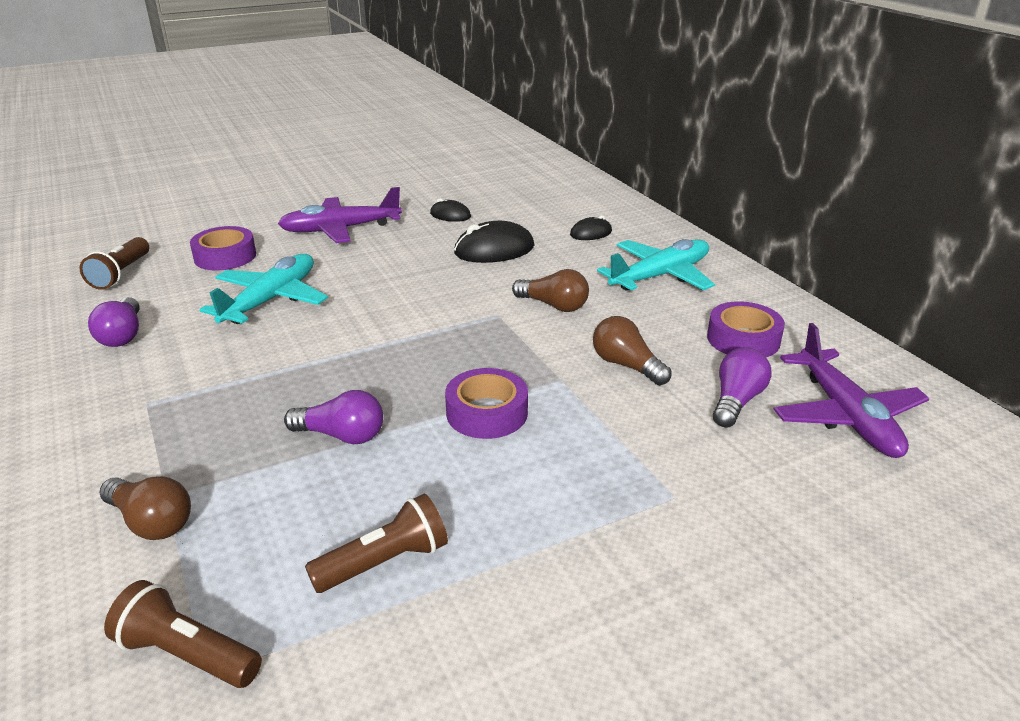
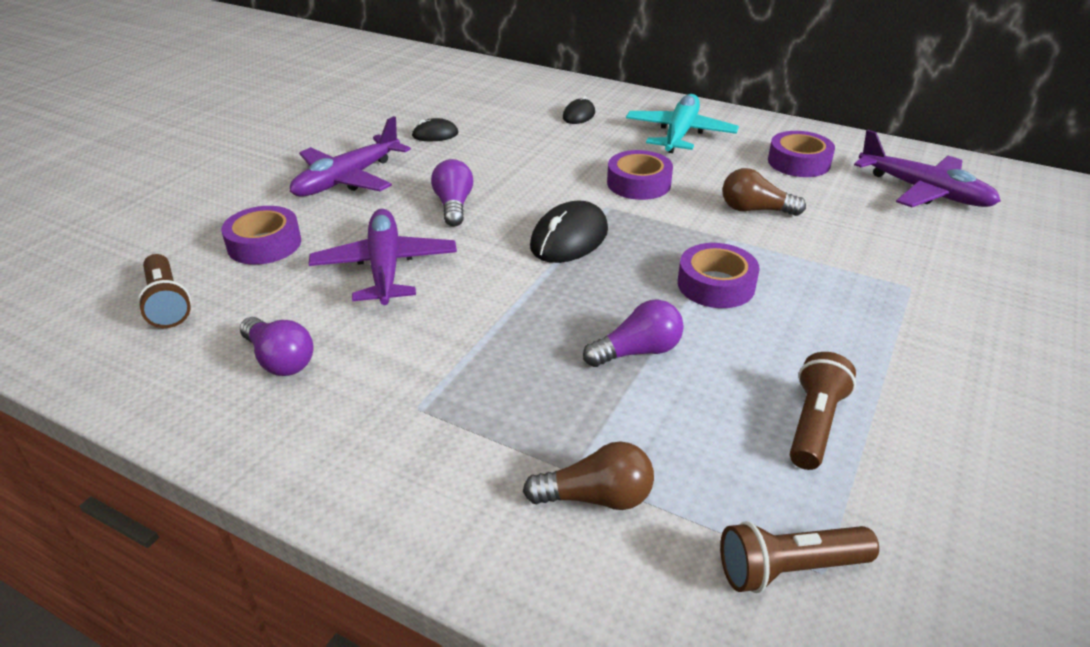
camera: 35 degrees left, 5 degrees up
(270, 300) = (385, 267): turquoise plane -> purple plane
(494, 250) = (522, 153): black mouse -> black mouse (569, 238)
(554, 305) = (638, 183): brown light bulb -> purple tape
(736, 401) = (855, 207): purple light bulb -> purple light bulb (454, 205)

